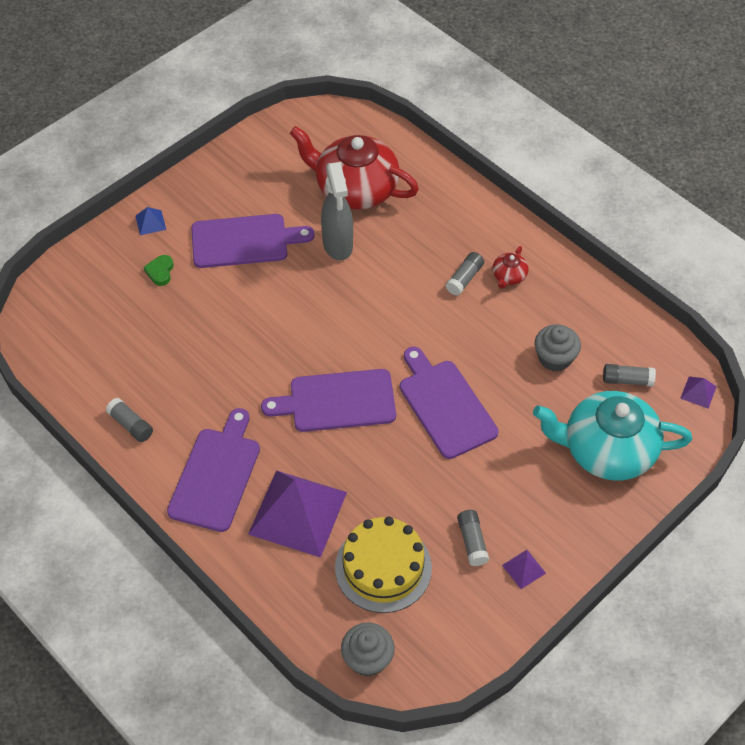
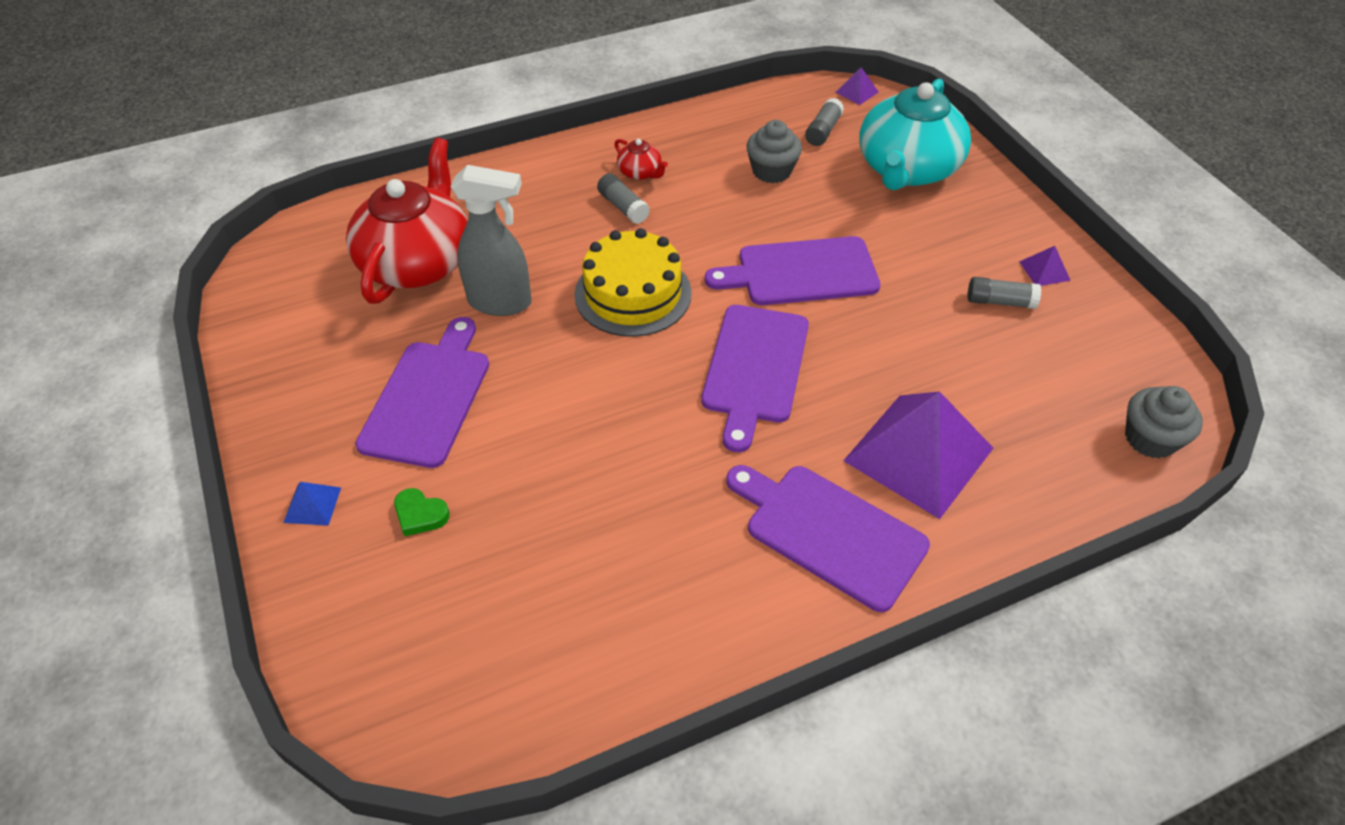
camera: 70 degrees left, 5 degrees down
(131, 425) = (699, 625): grey glue stick -> none
(355, 189) = (418, 262): red teapot -> red teapot turned 150 degrees clockwise
(383, 567) = (1020, 389): yellow cake -> yellow cake (633, 294)

